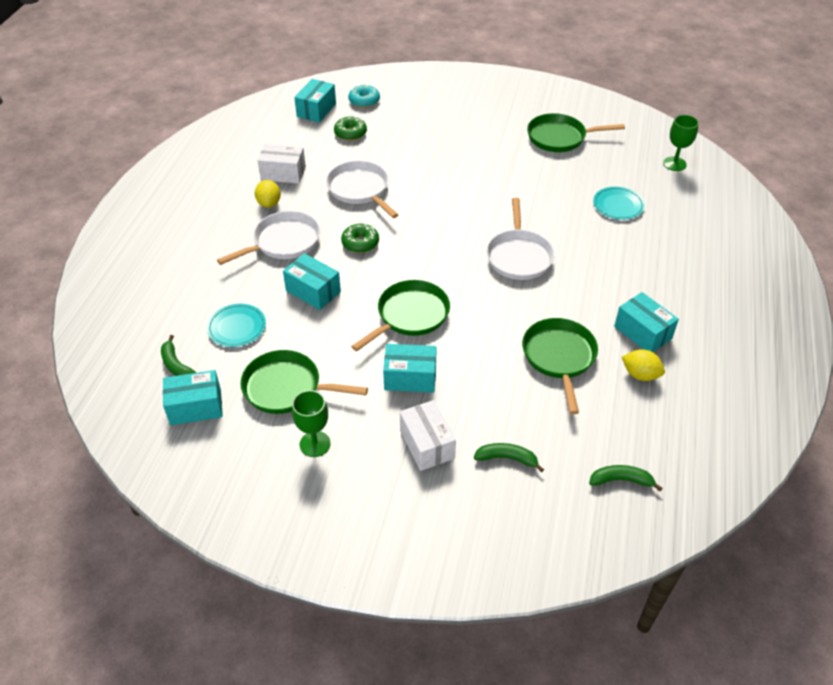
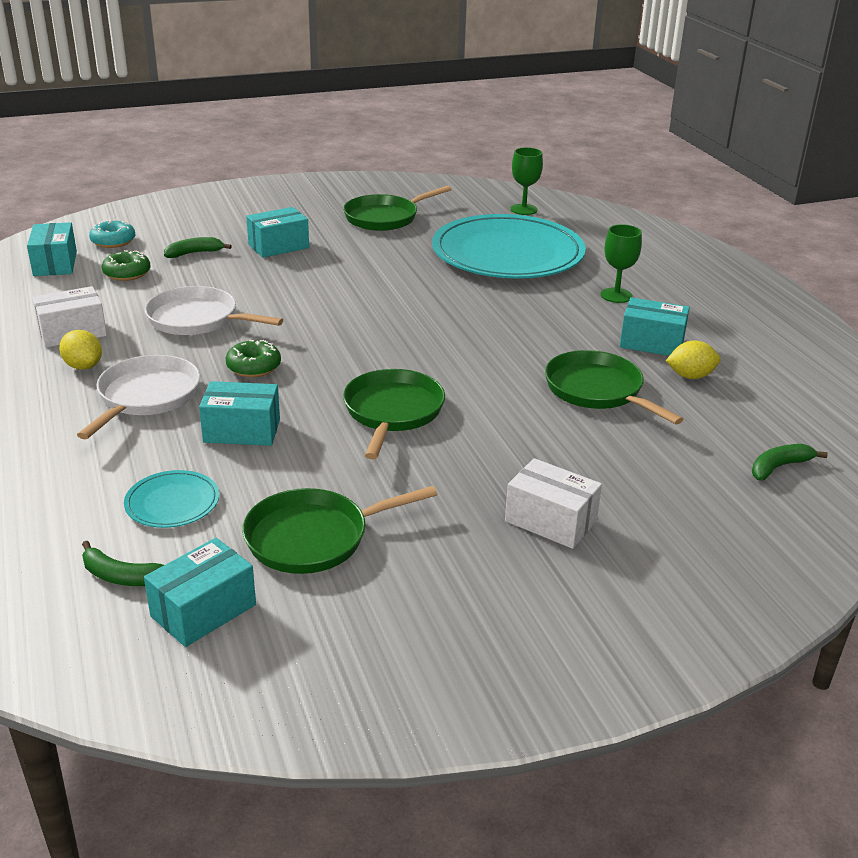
camera: 35 degrees left, 15 degrees down
(315, 444) = (416, 578): green goblet -> green goblet (616, 295)
(410, 377) = (459, 468): turquoise box -> turquoise box (278, 246)
(507, 458) = (650, 497): green banana -> green banana (194, 253)
(519, 256) = (455, 322): white pan -> none
(618, 205) = (507, 253): turquoise plate -> turquoise plate, size x2.44

